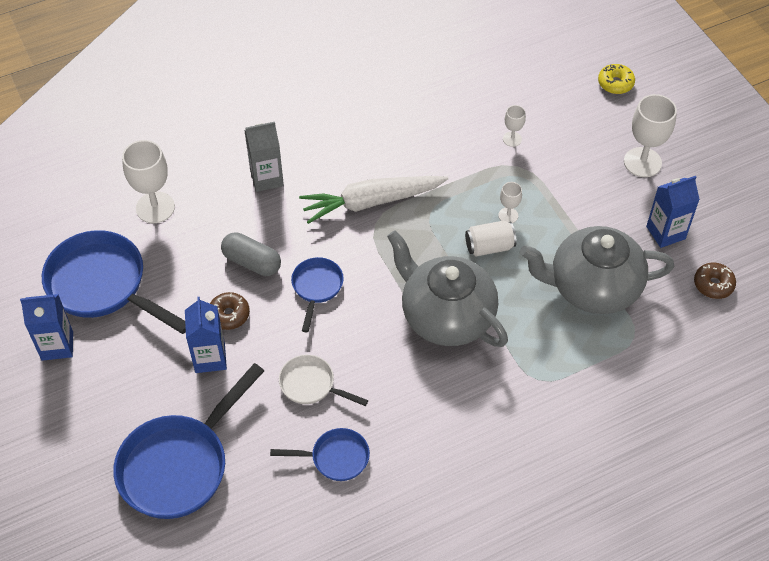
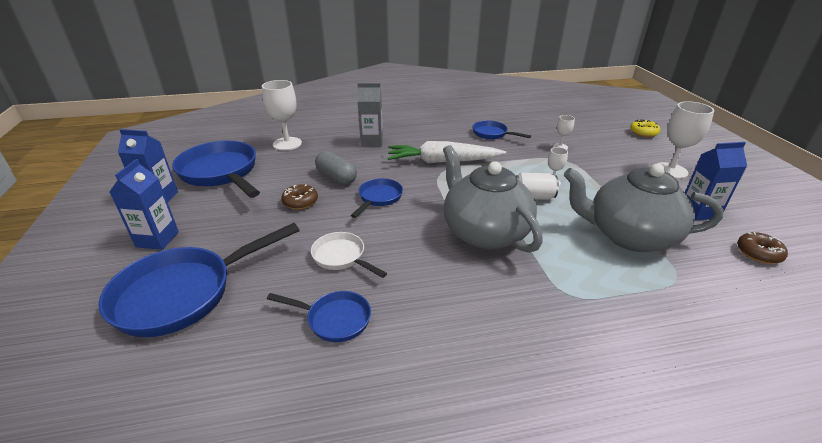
camera: 15 degrees right, 20 degrees down
(210, 358) = (267, 224): blue carton -> blue carton (157, 239)
(421, 127) = (492, 134): none -> blue pan

